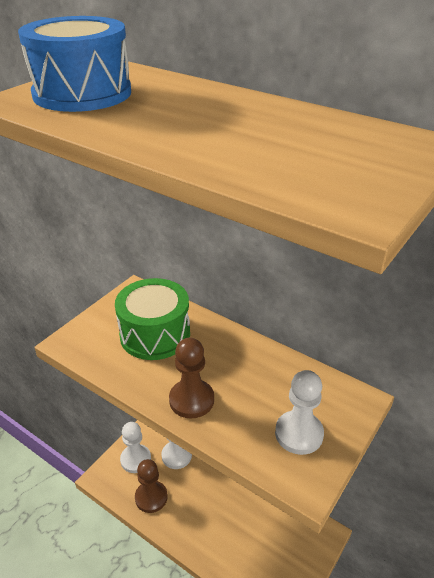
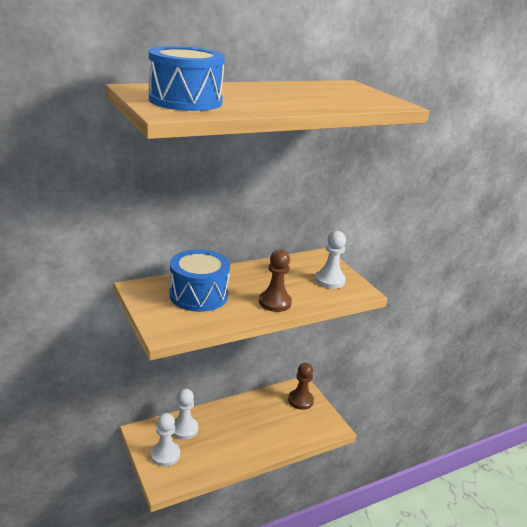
camera: 65 degrees left, 10 degrees down
(151, 497) = (208, 459): brown pawn -> brown pawn (300, 400)
(155, 334) = (198, 295): green drum -> blue drum

